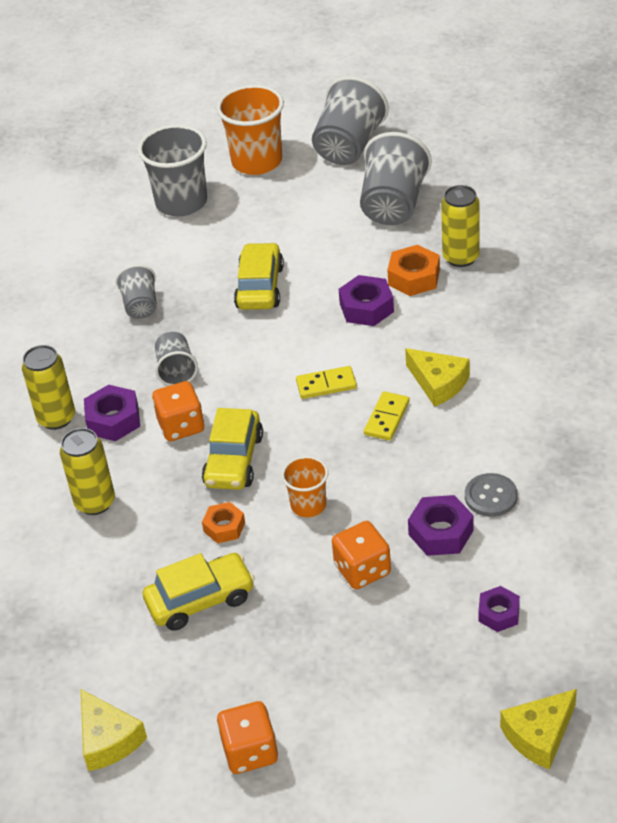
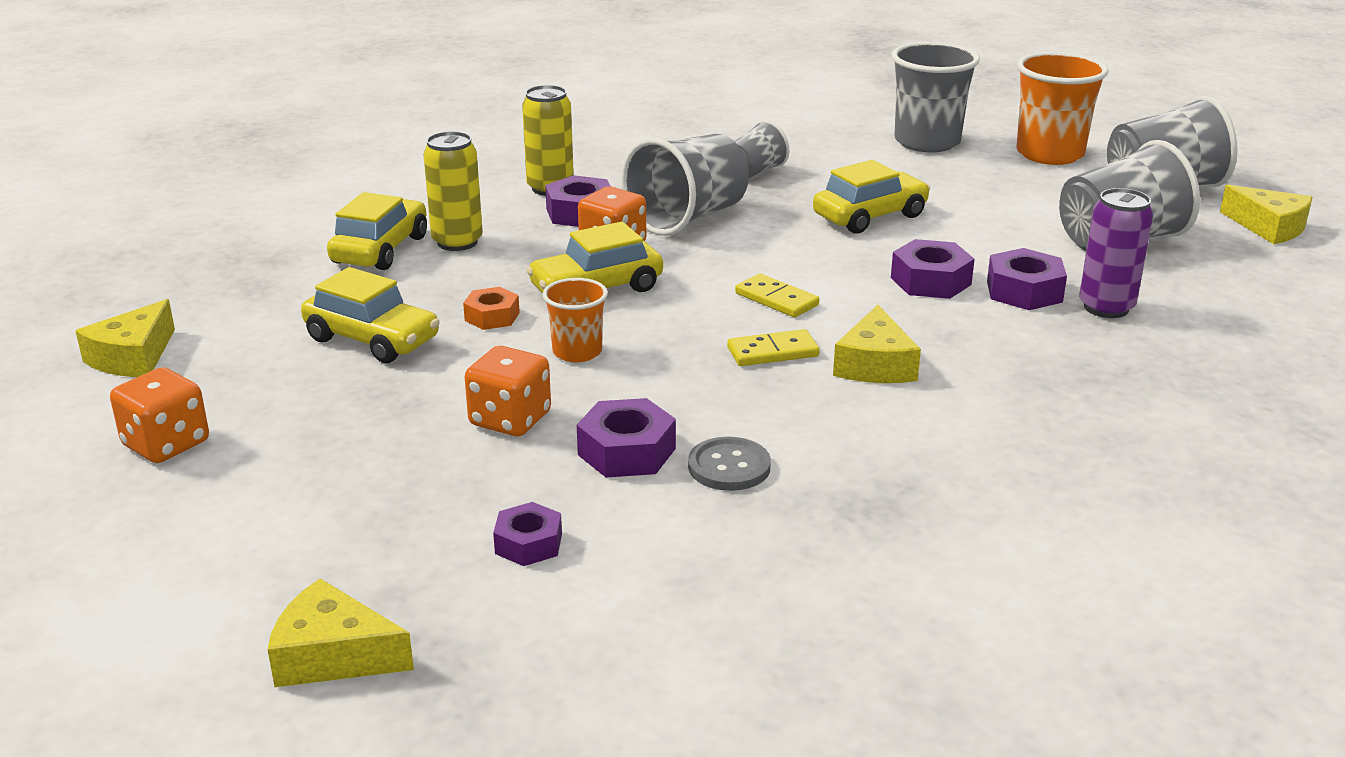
camera: 50 degrees right, 15 degrees down
(65, 548) = (380, 250): none -> yellow car
(176, 370) = (688, 218): grey cup -> grey cup, size x1.79
(414, 277) = (1024, 291): orange nut -> purple nut
(434, 139) = (1269, 227): none -> yellow cheese
(461, 257) = (1106, 307): yellow can -> purple can

